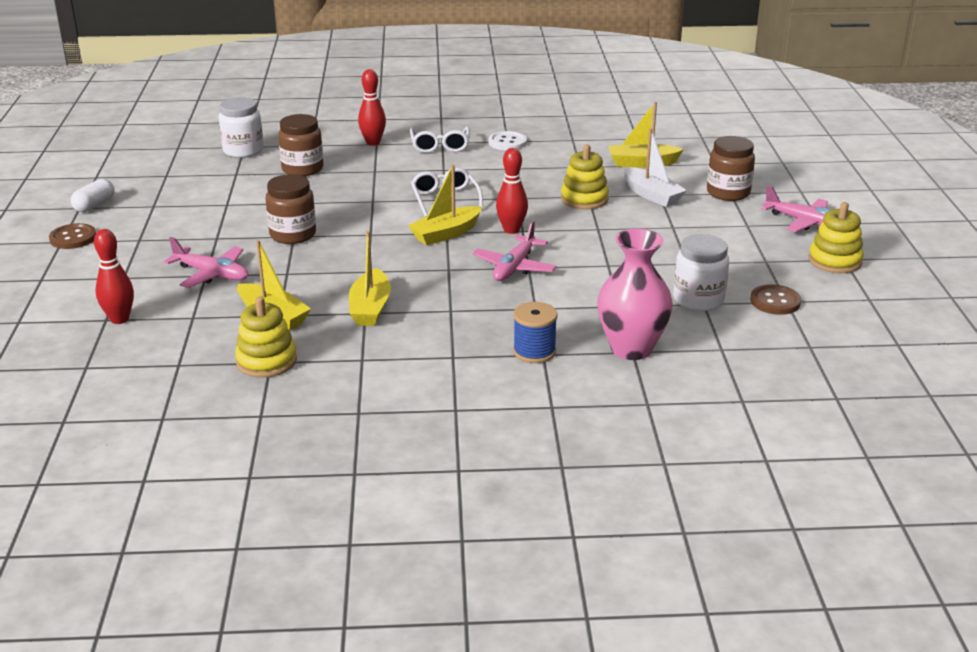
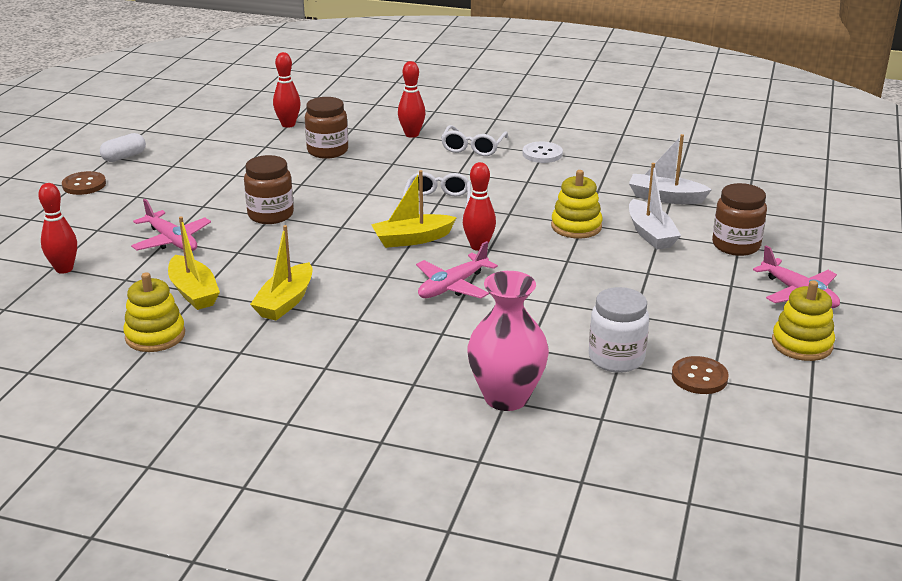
camera: 20 degrees right, 0 degrees up
(243, 151) = (288, 124): white jar -> red bowling pin
(534, 351) = (406, 379): blue spool -> none
(642, 163) = (665, 198): yellow boat -> white boat

